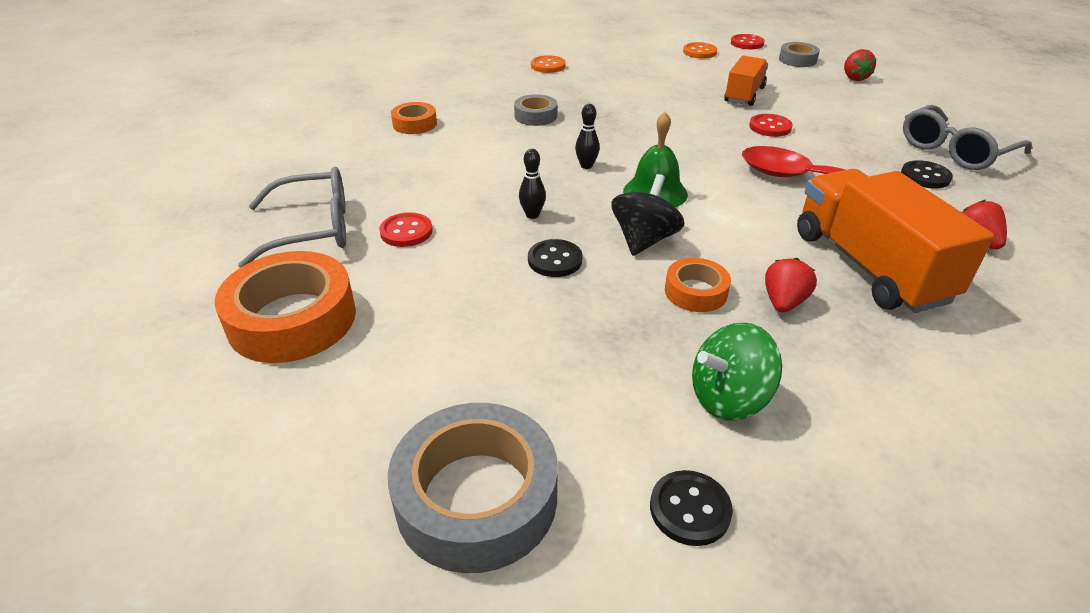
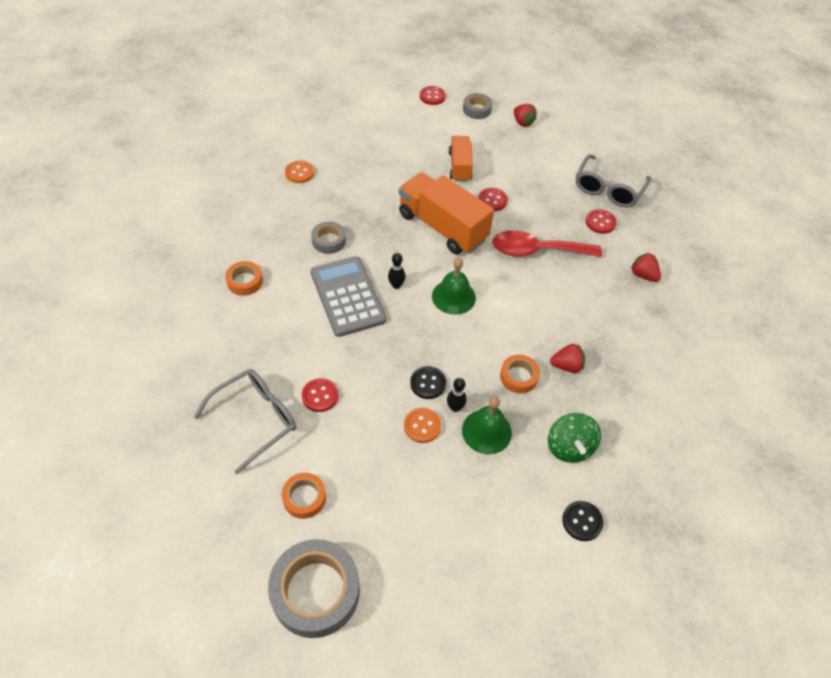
camera: 30 degrees left, 15 degrees up
(292, 319) = (304, 498): orange tape -> orange tape, size x0.53
(476, 497) = (486, 562): grey tape -> grey tape (315, 591)
(518, 160) = (347, 296): none -> grey calculator
(532, 215) = (390, 348): black bowling pin -> black bowling pin (455, 407)
(602, 334) = (486, 431): none -> green bell
(644, 240) = (469, 344): black spinning top -> none
(699, 52) = (404, 119): orange button -> orange button (422, 426)
(728, 398) = (569, 447): green spinning top -> green spinning top turned 45 degrees counterclockwise
(783, 302) = (566, 366): red strawberry -> red strawberry turned 90 degrees clockwise
(869, 266) = (598, 318): orange truck -> orange truck (442, 227)
(925, 176) = (600, 222): black button -> red button

